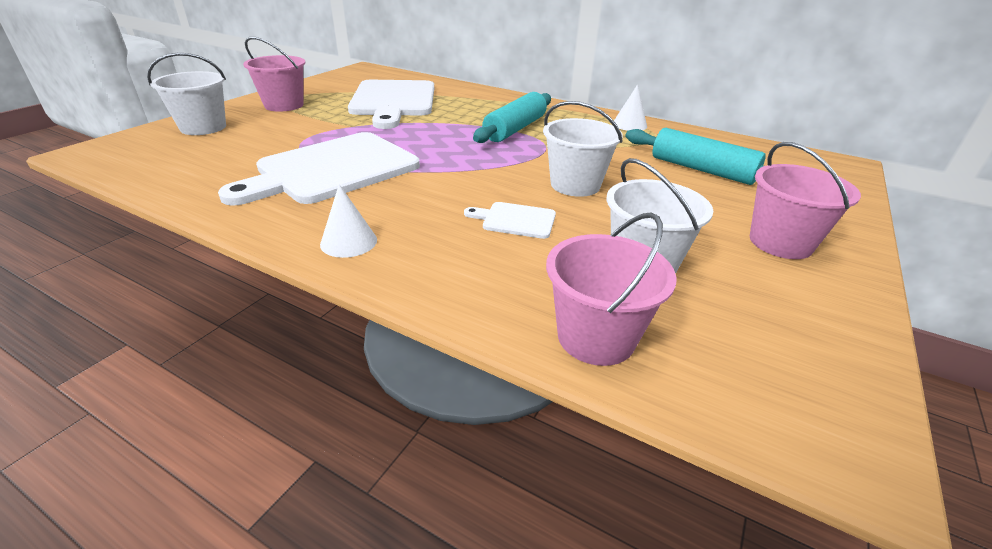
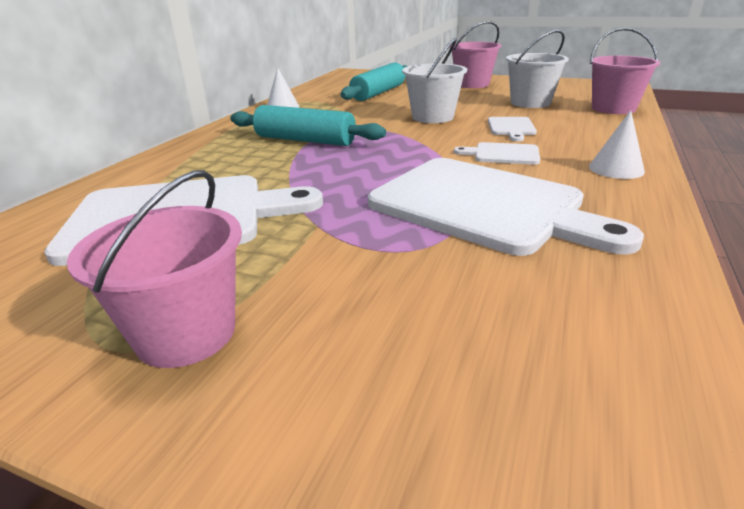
camera: 95 degrees left, 5 degrees down
(203, 127) = (377, 410): white bucket -> none
(430, 197) = (502, 154): none -> white cutting board

